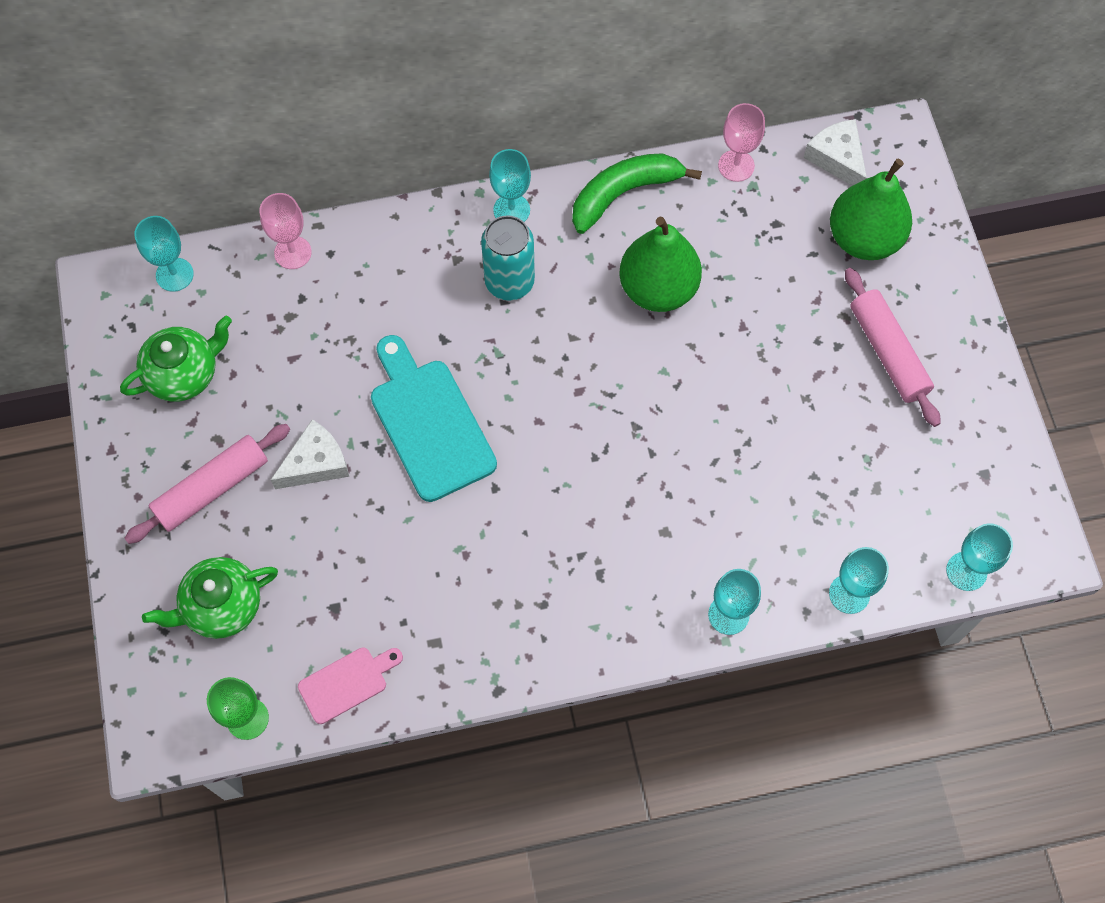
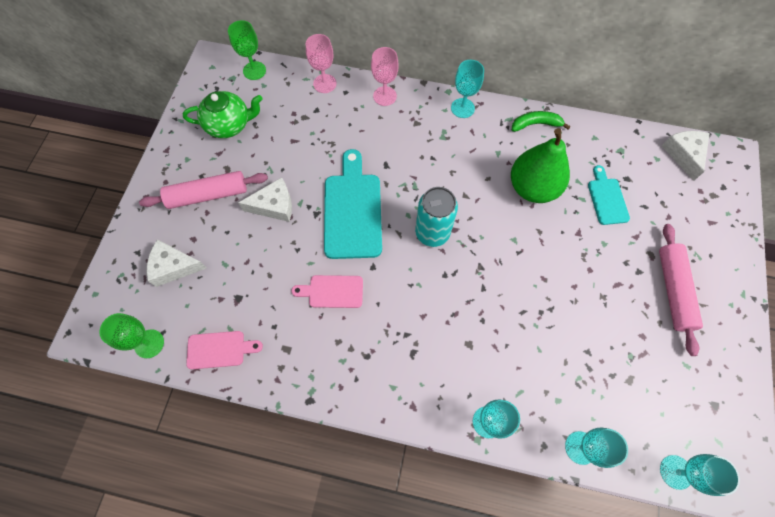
camera: 25 degrees right, 0 degrees up
(174, 274) = (254, 70): turquoise goblet -> green goblet
(221, 606) = (174, 267): green teapot -> white cheese
(457, 543) = (332, 291): none -> pink cutting board
(509, 282) = (442, 148): turquoise can -> turquoise can (432, 233)
(623, 194) = (535, 124): green banana -> green banana, size x0.62
(736, 166) = (615, 134): pink goblet -> pink goblet (385, 96)
(760, 263) = (607, 198): none -> turquoise cutting board
(864, 239) = (683, 210): green pear -> none

